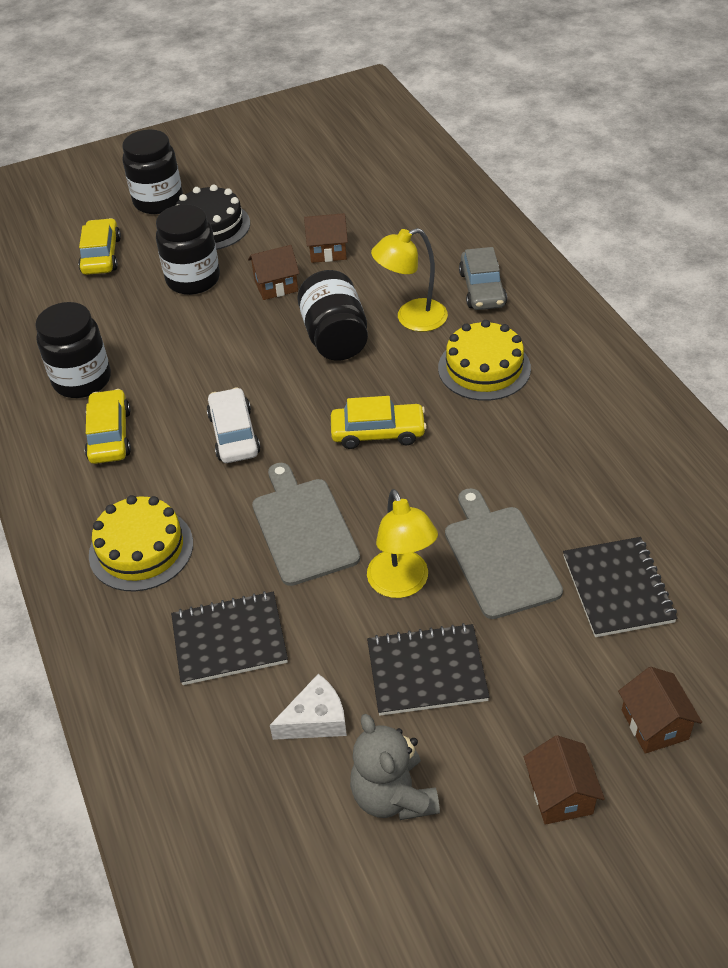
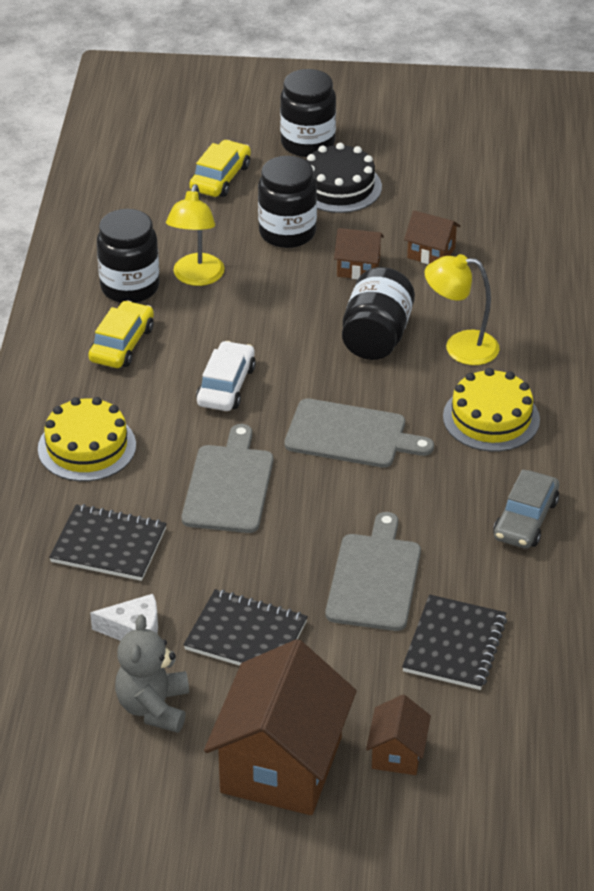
camera: 25 degrees right, 5 degrees down
(378, 433) = (351, 435): yellow car -> grey cutting board
(402, 584) = (276, 564): yellow lamp -> yellow lamp (196, 277)
(482, 289) = (549, 345): grey car -> grey car (525, 519)
(560, 794) = (281, 765): brown house -> brown house, size x2.12

